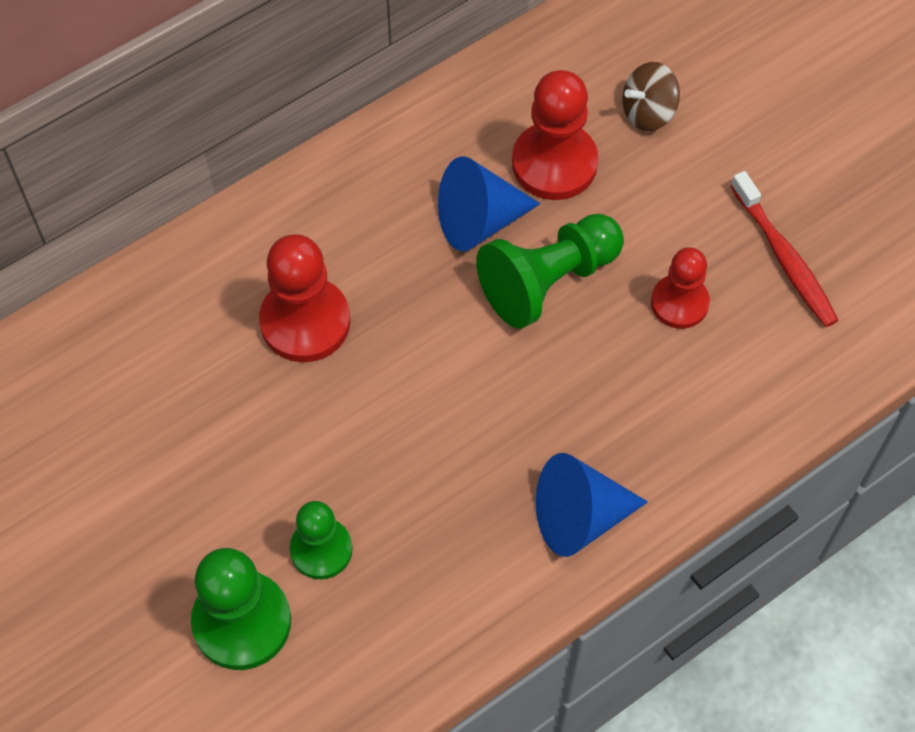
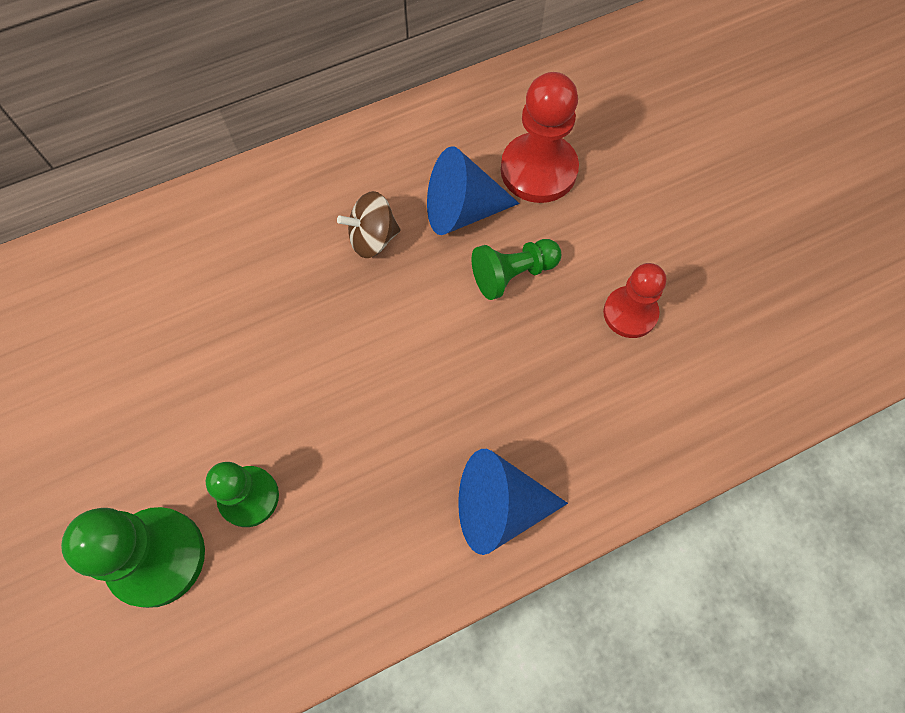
camera: 10 degrees right, 5 degrees up
(305, 322) = (288, 277): red pawn -> none
(548, 281) = (513, 274): green pawn -> green pawn, size x0.65
(648, 112) = (629, 138): brown spinning top -> brown spinning top (372, 239)
(784, 258) = (734, 286): red toothbrush -> none

